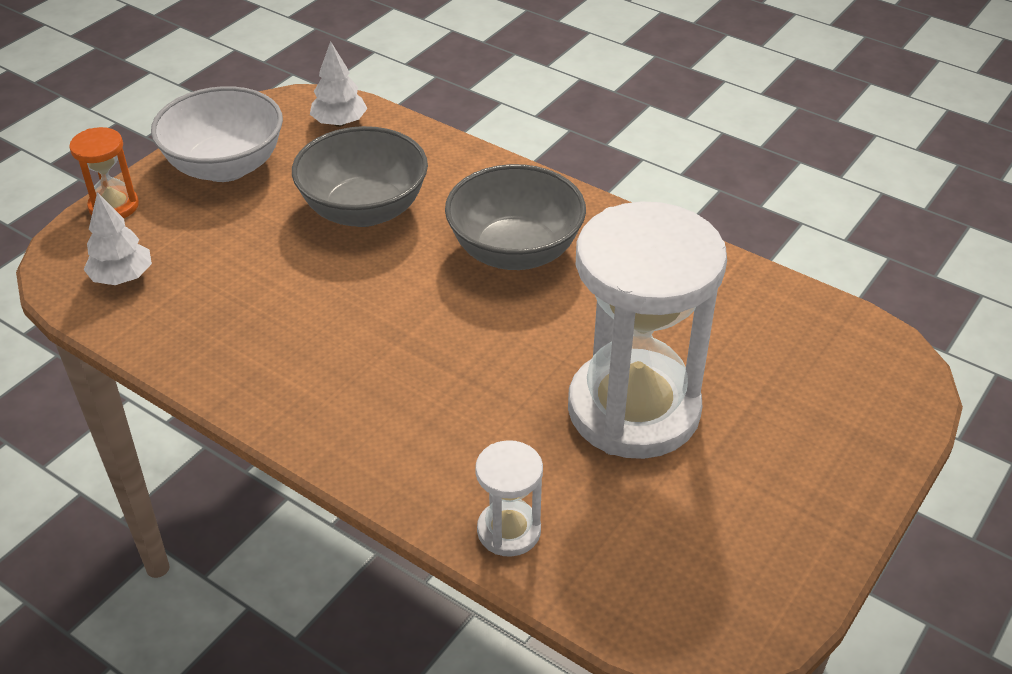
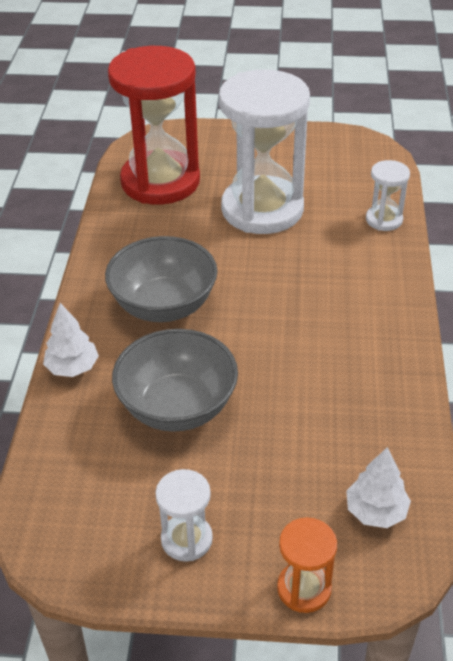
camera: 120 degrees left, 0 degrees up
(225, 166) = (186, 539): white bowl -> white hourglass
(339, 123) = (63, 493): white tree -> white tree (73, 368)
(772, 336) = (160, 181): none -> red hourglass

